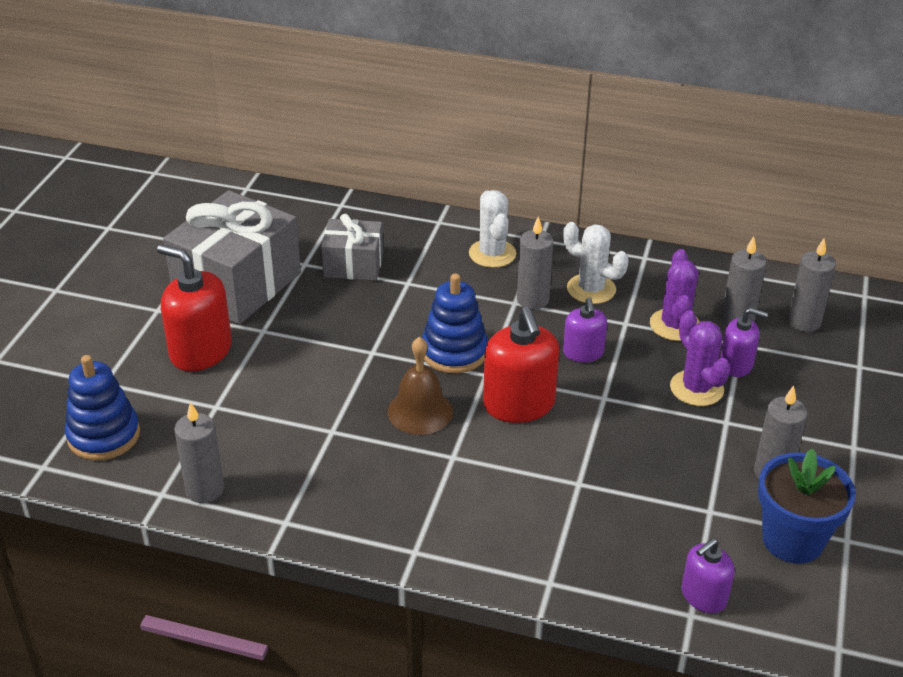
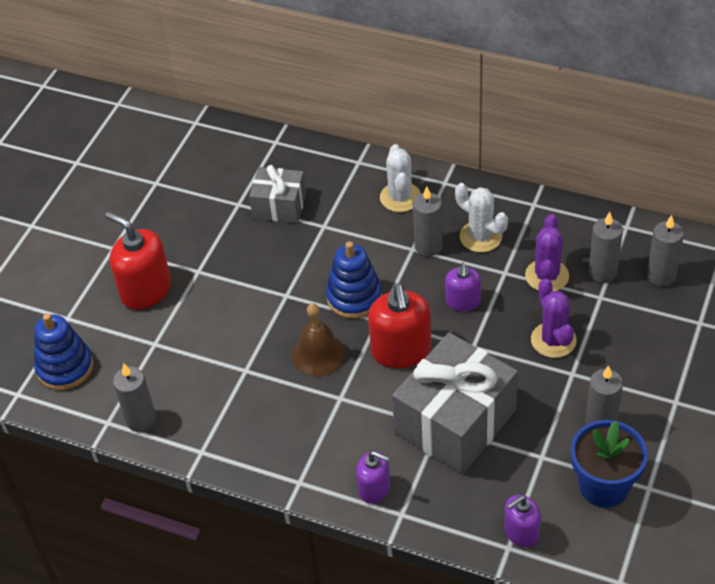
camera: 10 degrees right, 10 degrees up
(237, 284) = (180, 223): grey gift -> grey gift (455, 422)
(736, 365) = (592, 318): purple soap dispenser -> purple soap dispenser (374, 488)

